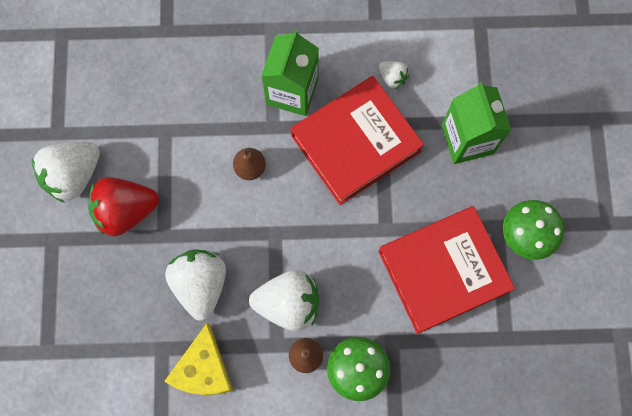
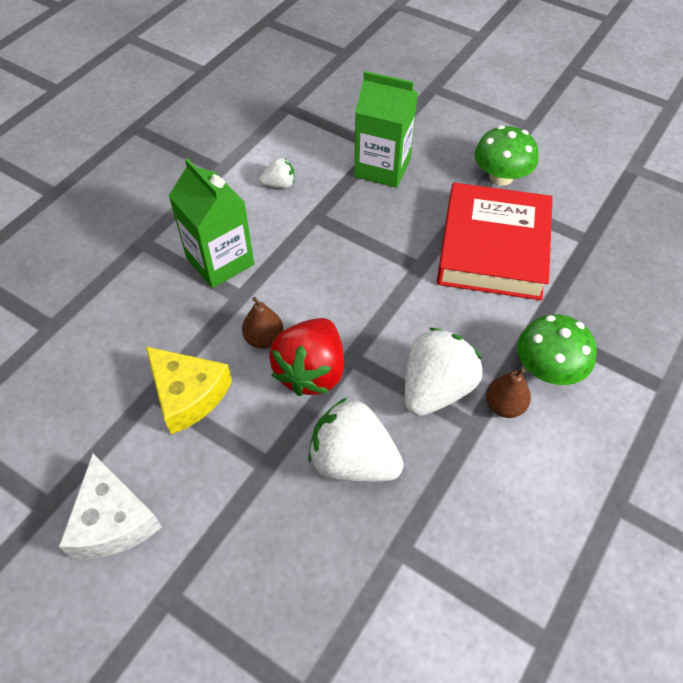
camera: 55 degrees left, 20 degrees down
(73, 175) = (113, 520): white strawberry -> white cheese
(126, 211) = (205, 487): red strawberry -> red strawberry (311, 371)
(203, 369) = (453, 516): yellow cheese -> yellow cheese (188, 394)
(355, 143) = (316, 243): red book -> none

